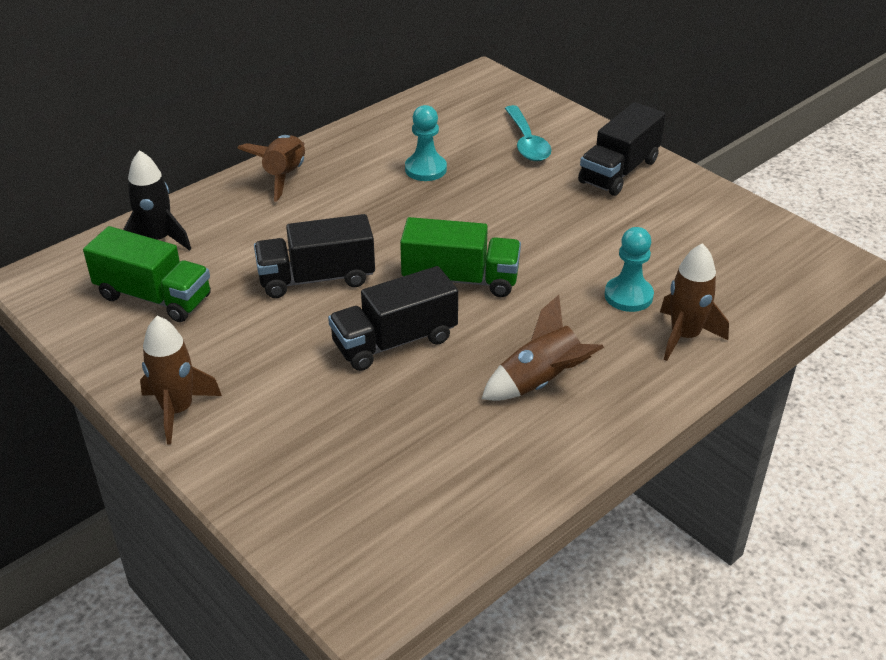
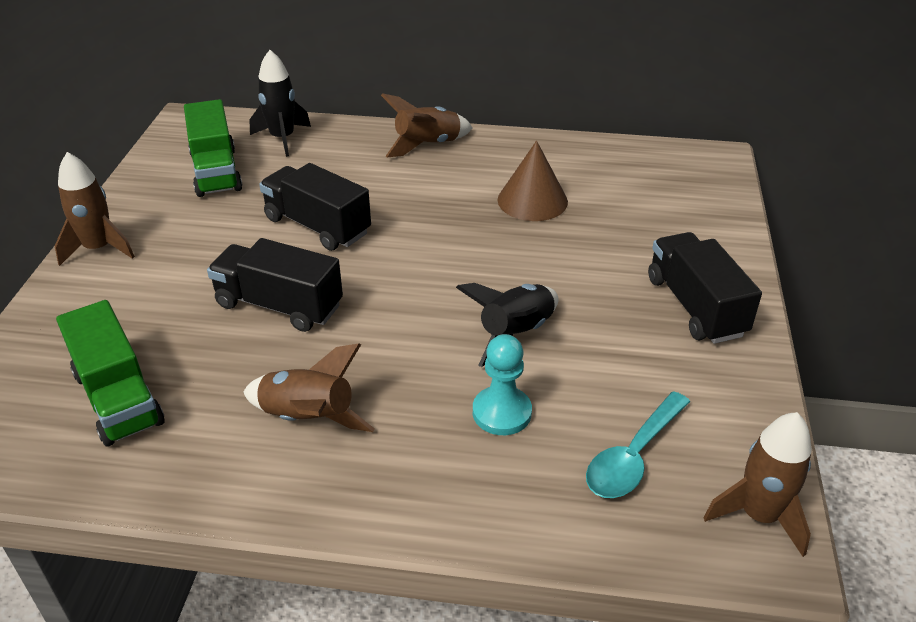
camera: 50 degrees right, 0 degrees up
(425, 169) = (532, 200): turquoise pawn -> brown cone
(460, 279) = (402, 297): green truck -> green truck (118, 398)
(527, 142) = (654, 231): turquoise spoon -> turquoise spoon (633, 457)
(559, 251) = (515, 333): none -> black rocket
(619, 171) = (695, 306): black truck -> black truck turned 75 degrees clockwise
(684, 336) = (483, 486): brown rocket -> brown rocket (759, 515)

